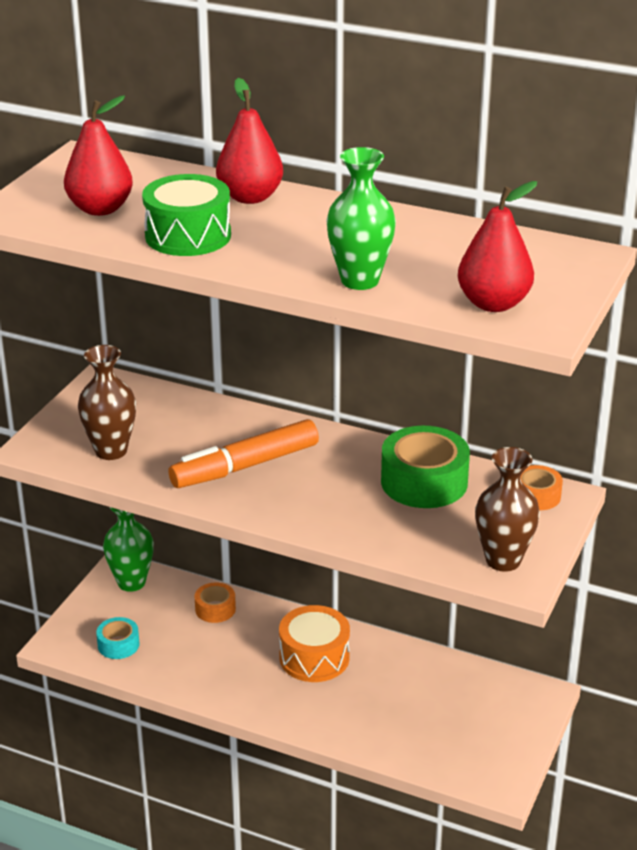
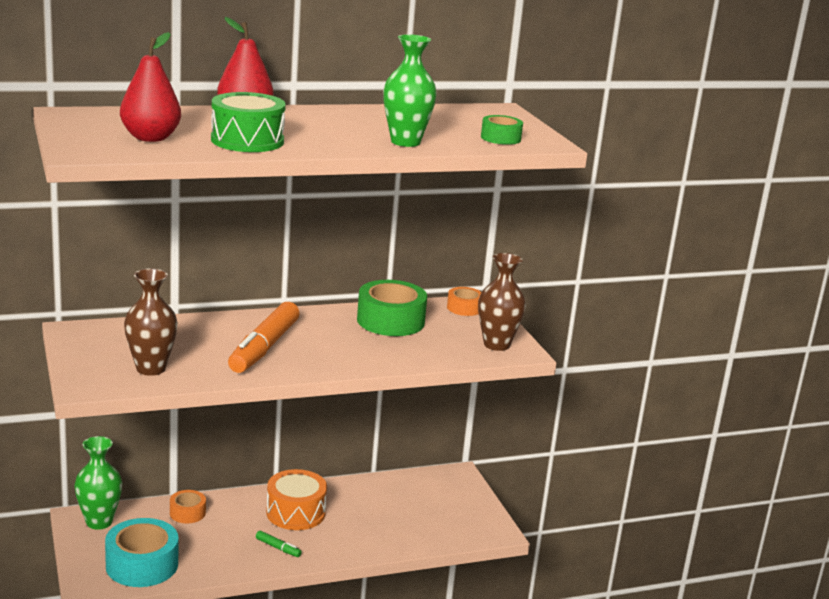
camera: 45 degrees left, 10 degrees down
(118, 645) = (142, 565): turquoise tape -> turquoise tape, size x1.86
(253, 688) = (278, 548): none -> green marker
(493, 304) = (500, 138): red pear -> green tape

